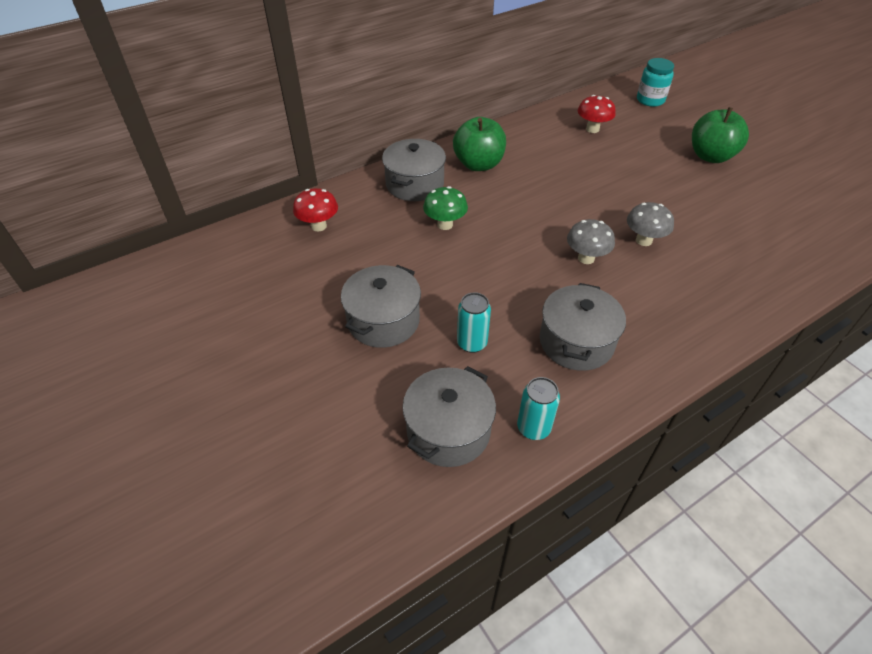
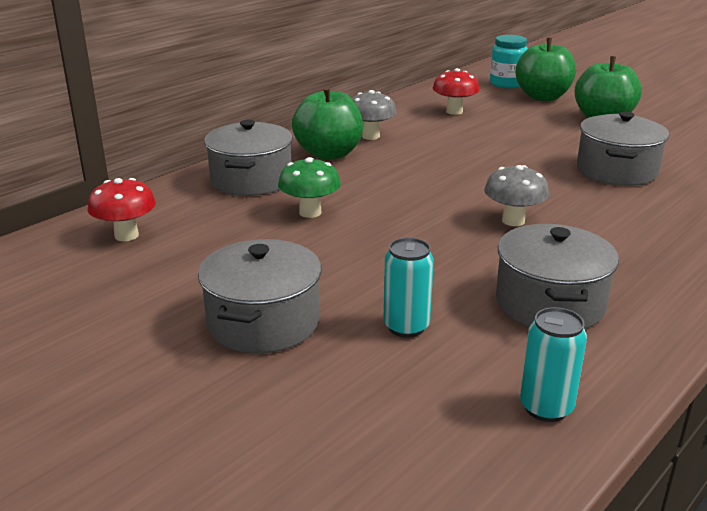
camera: 15 degrees left, 20 degrees down
(448, 430) = (421, 434): grey pot -> grey pot (616, 171)
(643, 240) = (574, 196): grey mushroom -> grey mushroom (371, 136)
(673, 121) = (543, 97): none -> green apple

